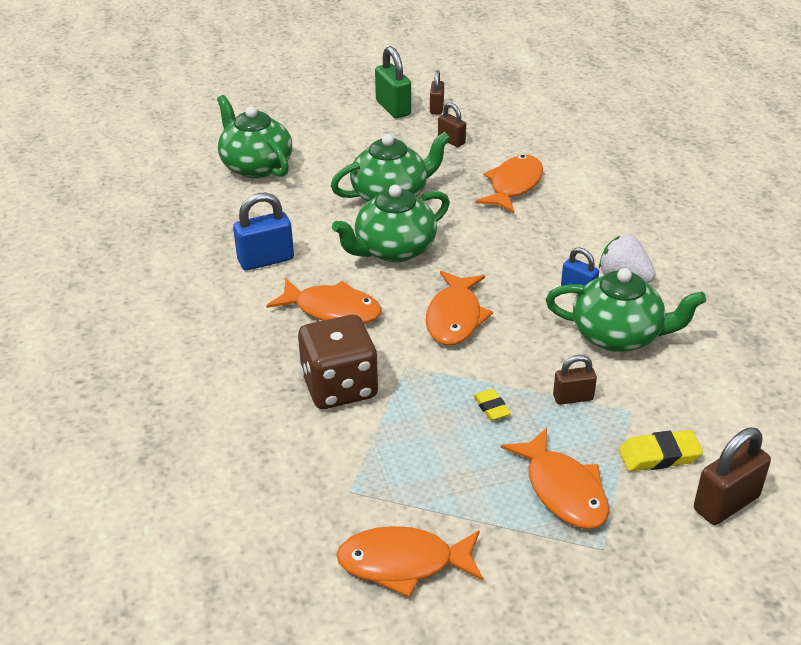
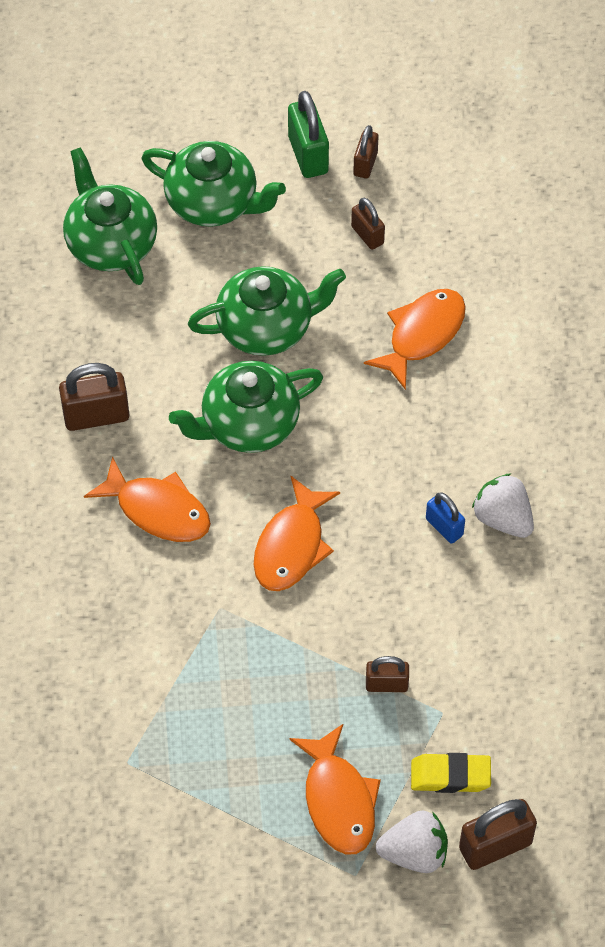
camera: 10 degrees right, 20 degrees up
(266, 260) = (96, 416): blue padlock -> brown padlock
(339, 387) = (143, 625): brown dice -> none
(403, 563) = (160, 856): orange fish -> none
(491, 407) = (296, 682): yellow eraser -> none
(618, 335) = (465, 605): green teapot -> green teapot (214, 202)
(652, 521) = (414, 853): none -> white strawberry

